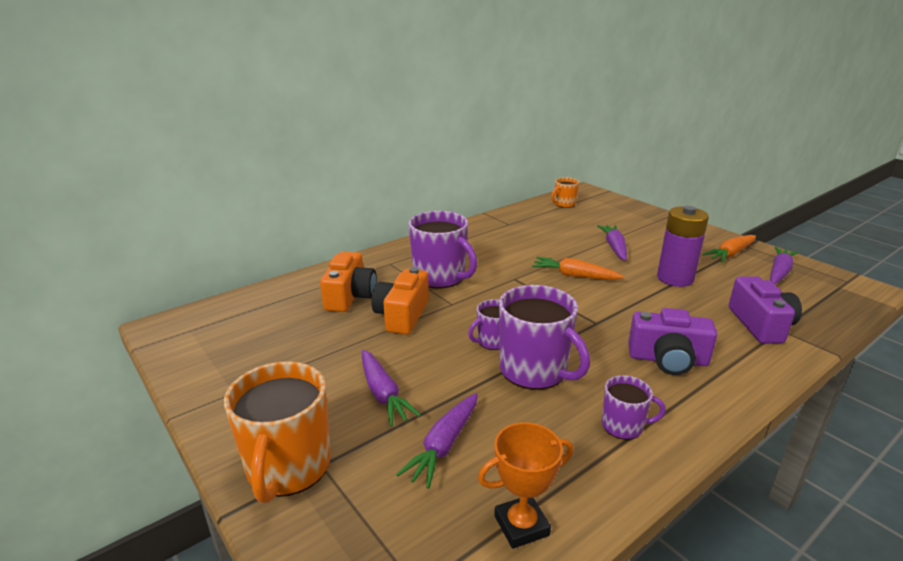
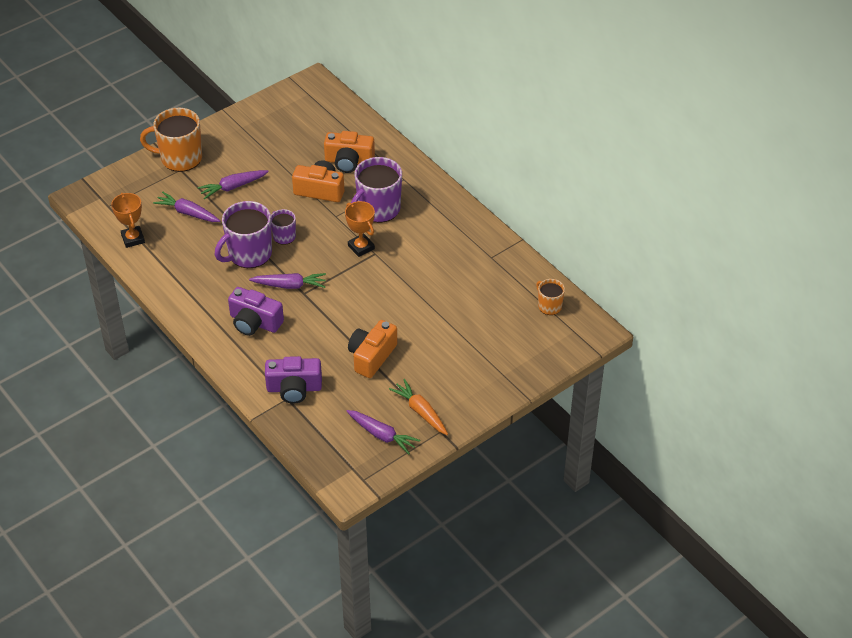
camera: 90 degrees right, 20 degrees up
(506, 286) = (361, 247): none -> orange trophy
(574, 276) = (378, 291): orange carrot -> none
(614, 247) = (436, 328): purple carrot -> purple carrot (290, 285)
(623, 426) = (193, 287): purple mug -> none
(668, 359) = (254, 322): purple camera -> purple camera turned 75 degrees counterclockwise
(675, 278) = (372, 356): purple battery -> orange camera

